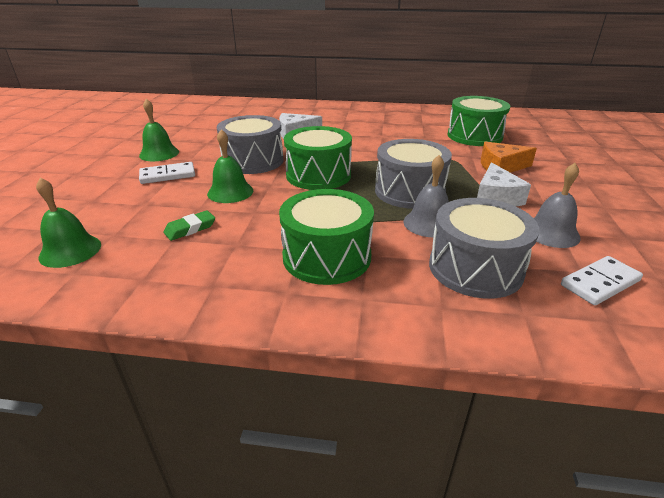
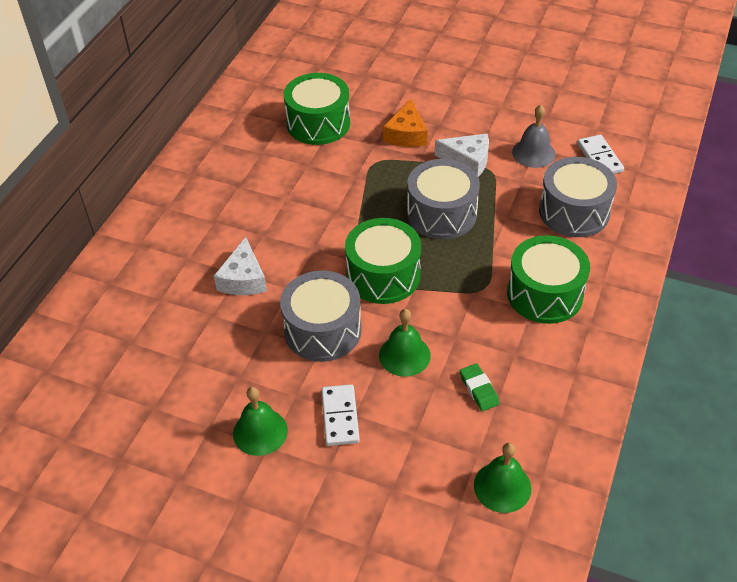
camera: 75 degrees left, 15 degrees up
(429, 223) = (504, 218): grey bell -> none

